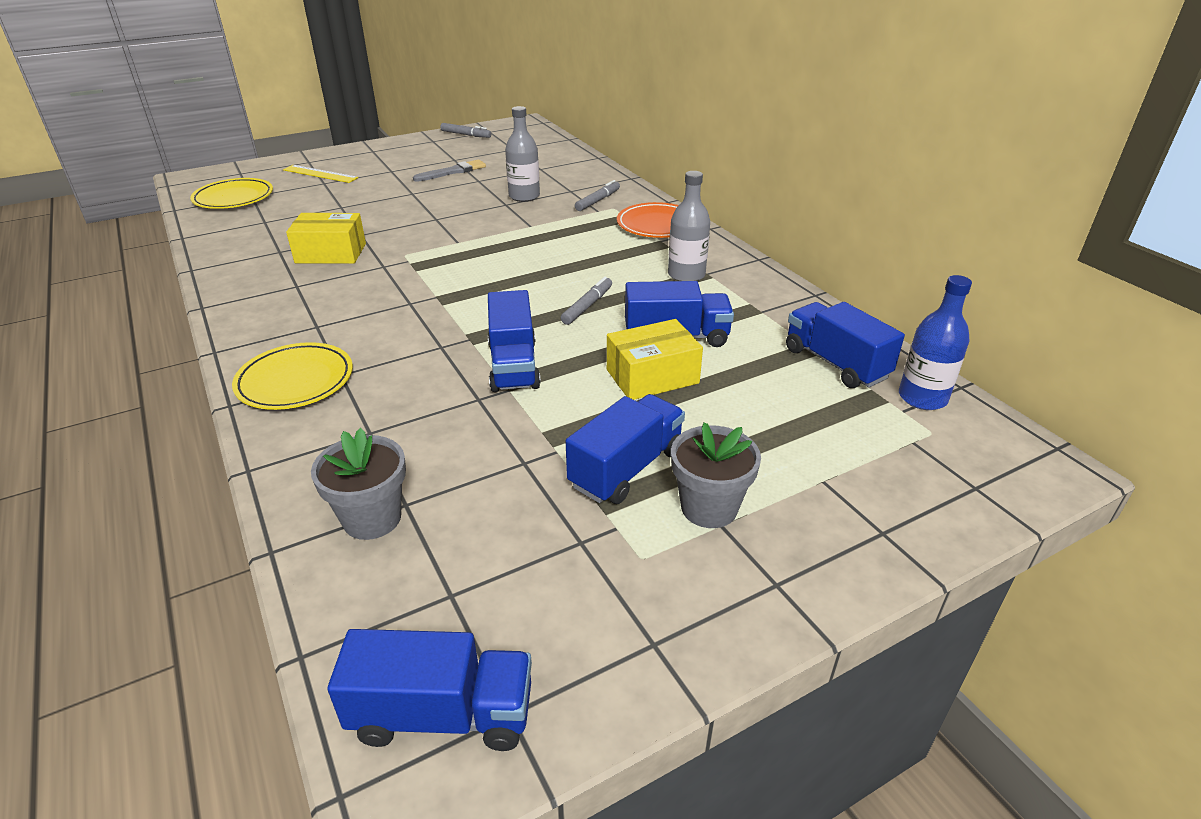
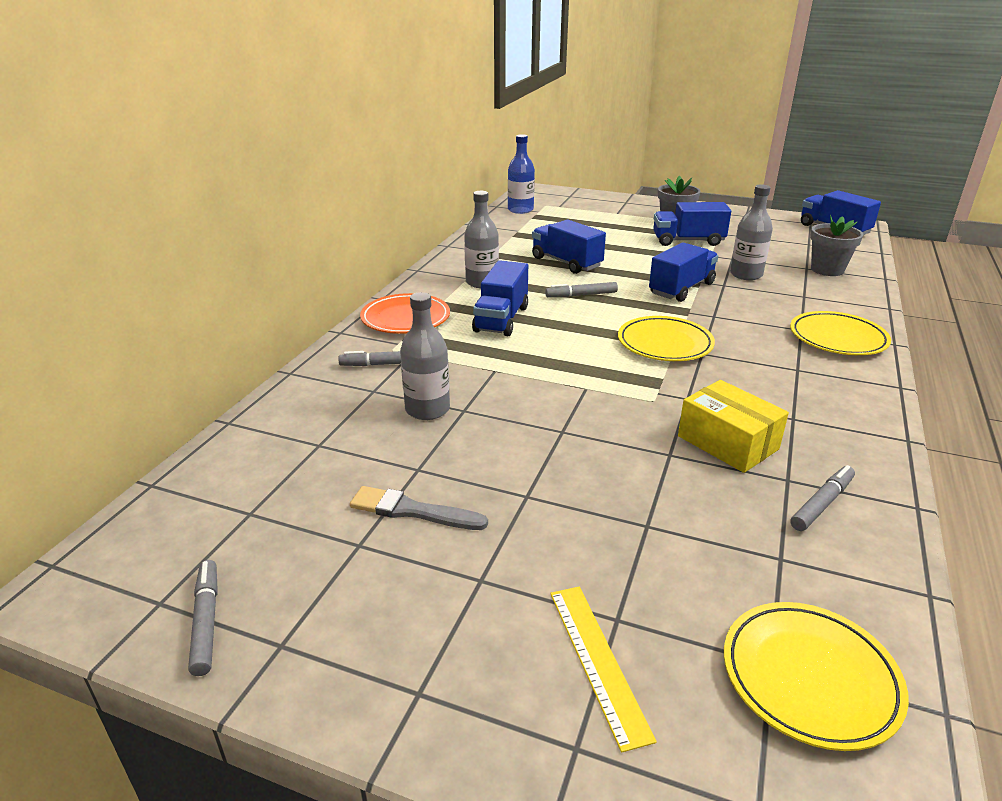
camera: 130 degrees left, 5 degrees down
(252, 248) = (822, 503): none -> grey marker
(449, 296) = (665, 343): none -> yellow plate
(472, 434) = (746, 274): none -> grey bottle
(652, 376) = (615, 256): yellow box -> none
(835, 363) = (521, 227): blue truck -> blue truck (501, 319)

